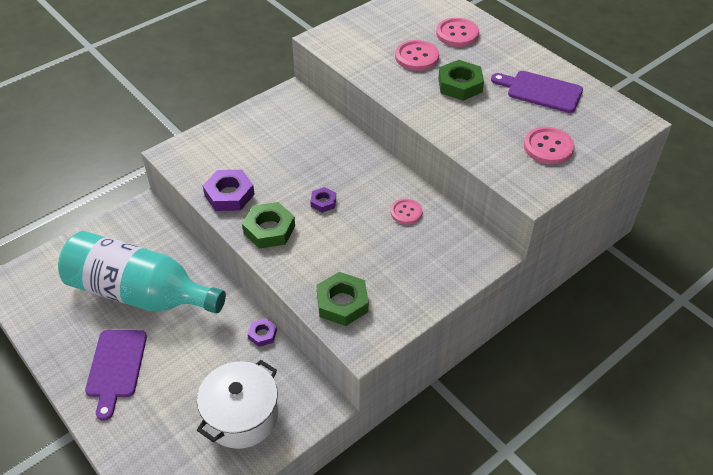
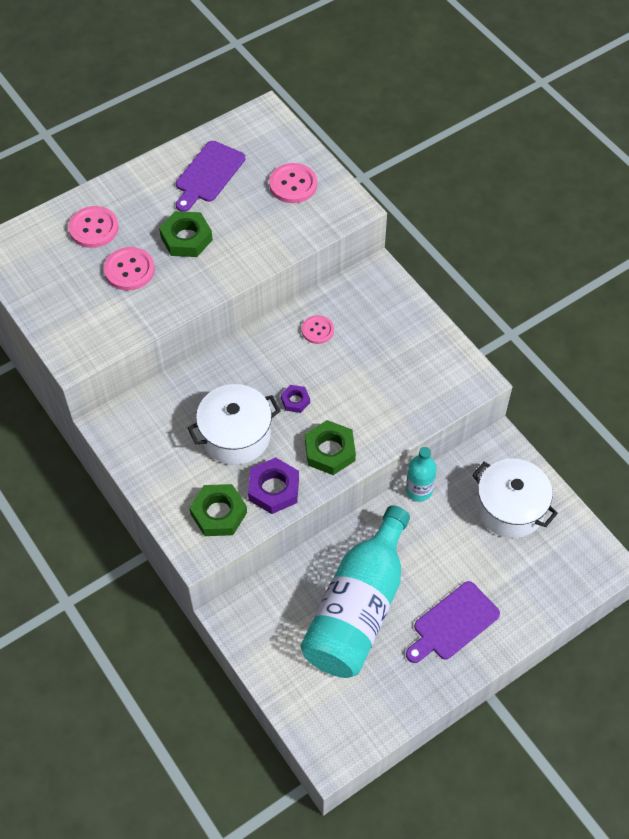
camera: 85 degrees left, 10 degrees up
(116, 367) = (453, 623): purple cutting board -> purple cutting board turned 135 degrees clockwise
(262, 334) = (419, 490): purple nut -> turquoise bottle
(284, 166) = (235, 435): none -> white pot
(342, 303) = (429, 392): green nut -> green nut (218, 513)

